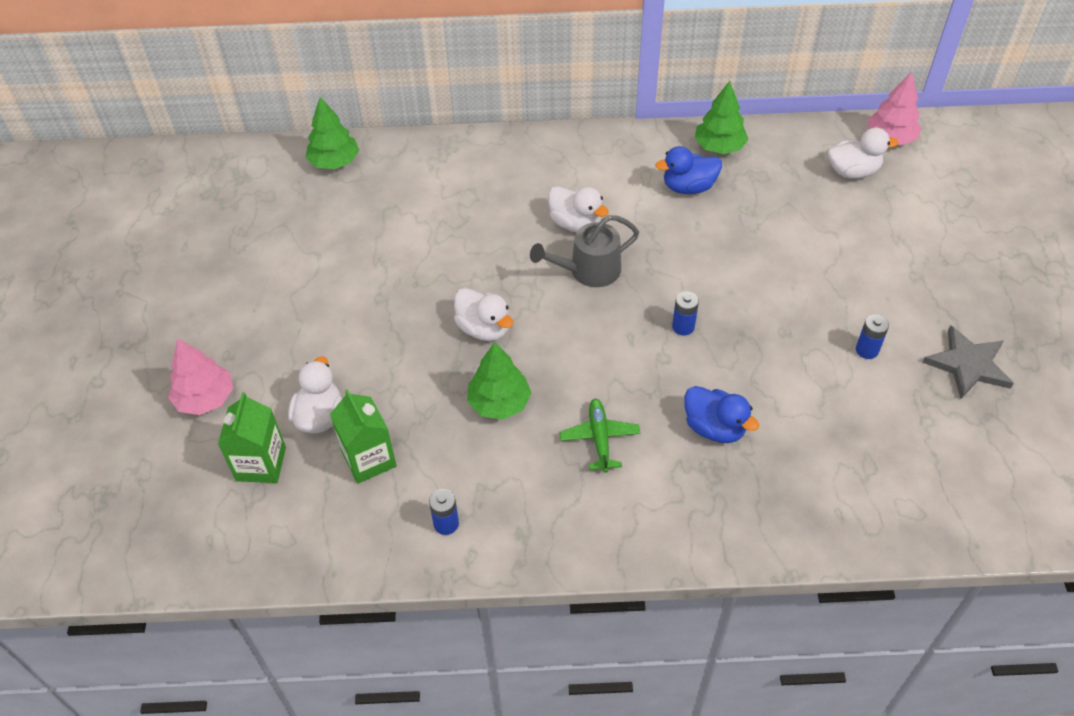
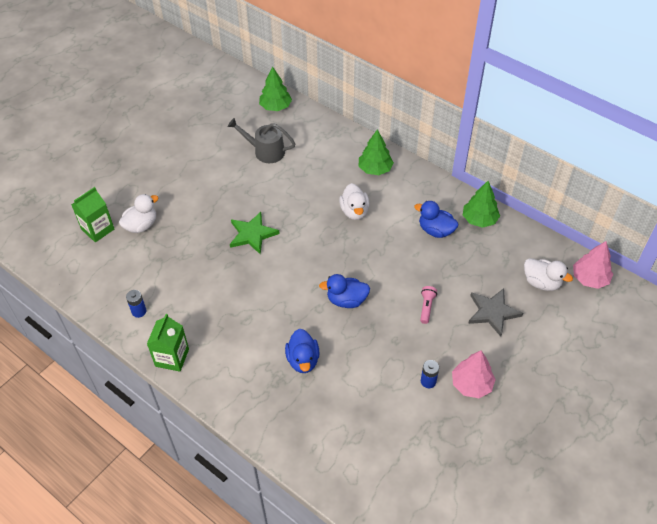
camera: 40 degrees right, 0 degrees up
(205, 398) = (107, 185): pink tree -> pink tree (471, 384)
(369, 459) = (140, 259): green carton -> green carton (172, 357)
(484, 329) = (252, 234): white duck -> green star
(499, 403) = (220, 274): green tree -> green tree (375, 169)
(589, 270) = (333, 240): grey watering can -> grey watering can (265, 151)
(599, 438) = (245, 324): green plane -> none
(683, 327) = (346, 300): blue battery -> blue duck
(774, 274) = (426, 307): none -> pink flashlight
(968, 364) = (475, 430): grey star -> grey star (492, 312)

